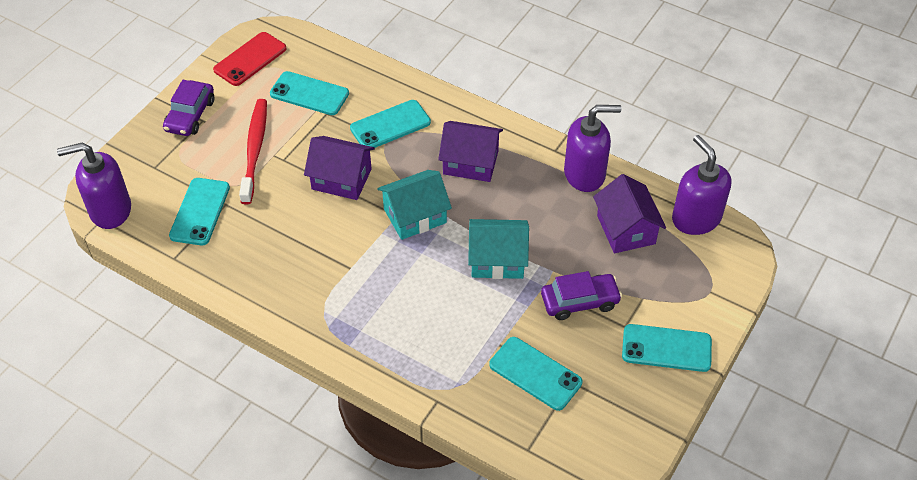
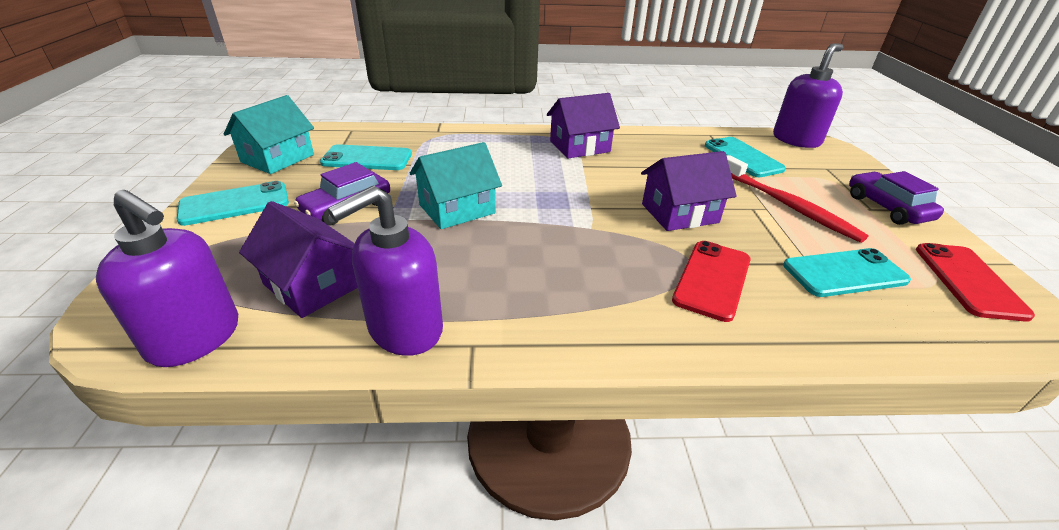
camera: 145 degrees right, 15 degrees down
(390, 125) = (712, 280): turquoise phone -> red phone
(415, 216) = (574, 212): turquoise house -> turquoise house (278, 158)
(470, 162) = (572, 279): purple house -> purple house (579, 146)

